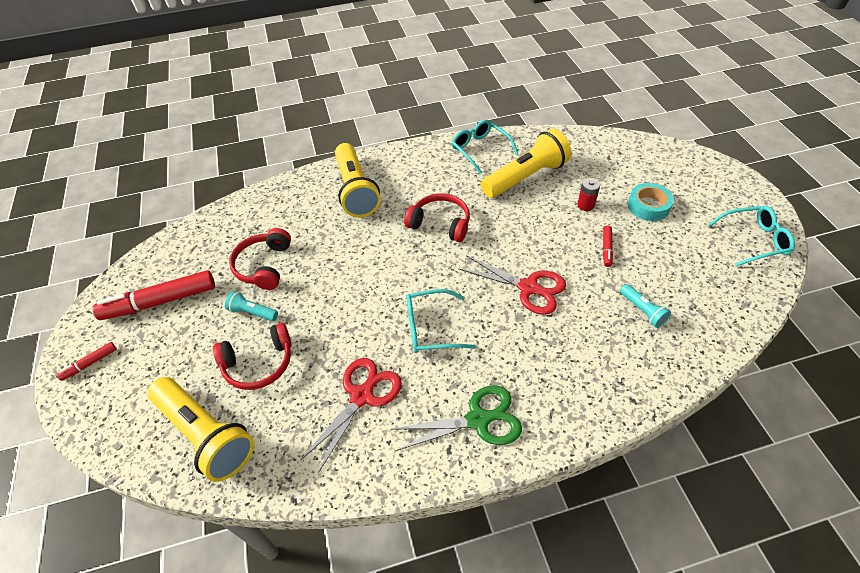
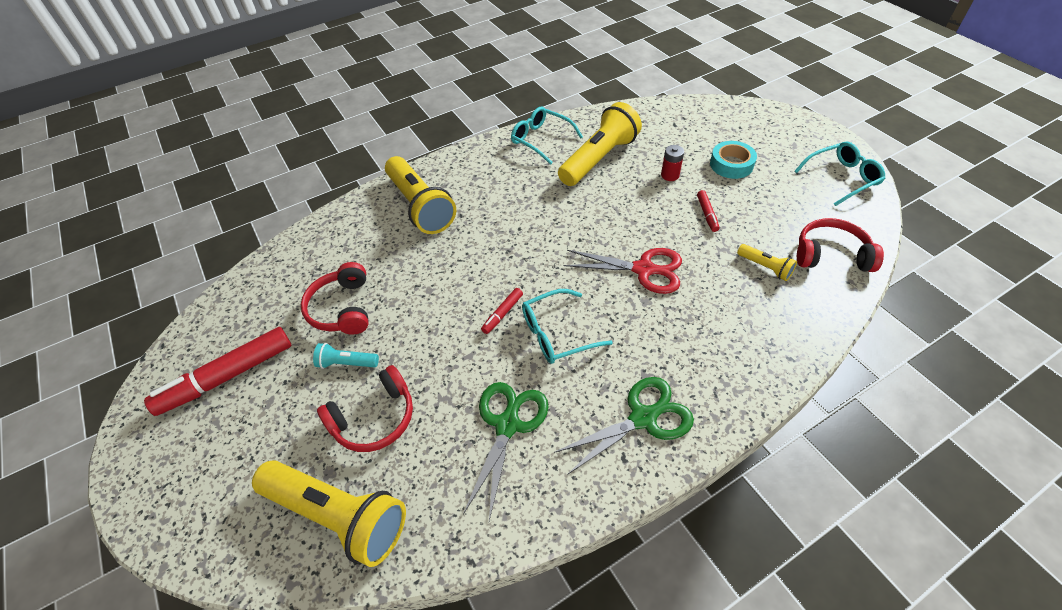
camera: 15 degrees left, 0 degrees up
(90, 363) = (159, 470): red marker -> red marker (503, 313)
(362, 396) = (507, 425): red scissors -> green scissors
(440, 224) = (527, 223): red headphones -> red headphones (831, 255)
(643, 310) = (765, 267): turquoise flashlight -> yellow flashlight

